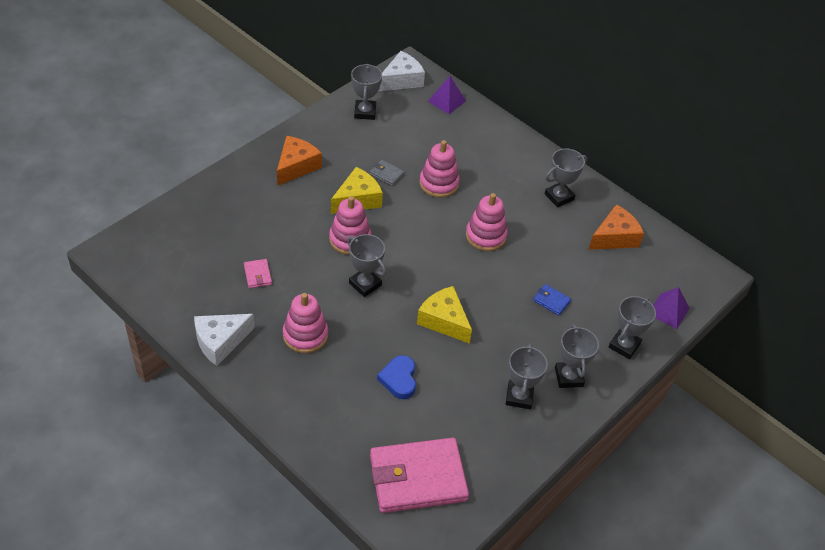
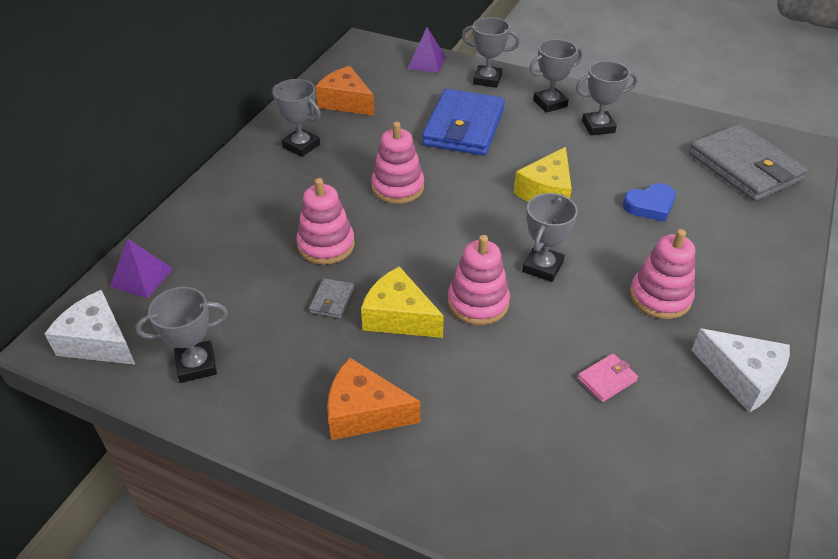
camera: 105 degrees left, 5 degrees down
(418, 478) = (744, 167): pink wallet -> grey wallet
(551, 301) = (463, 127): blue wallet -> blue wallet, size x2.48

